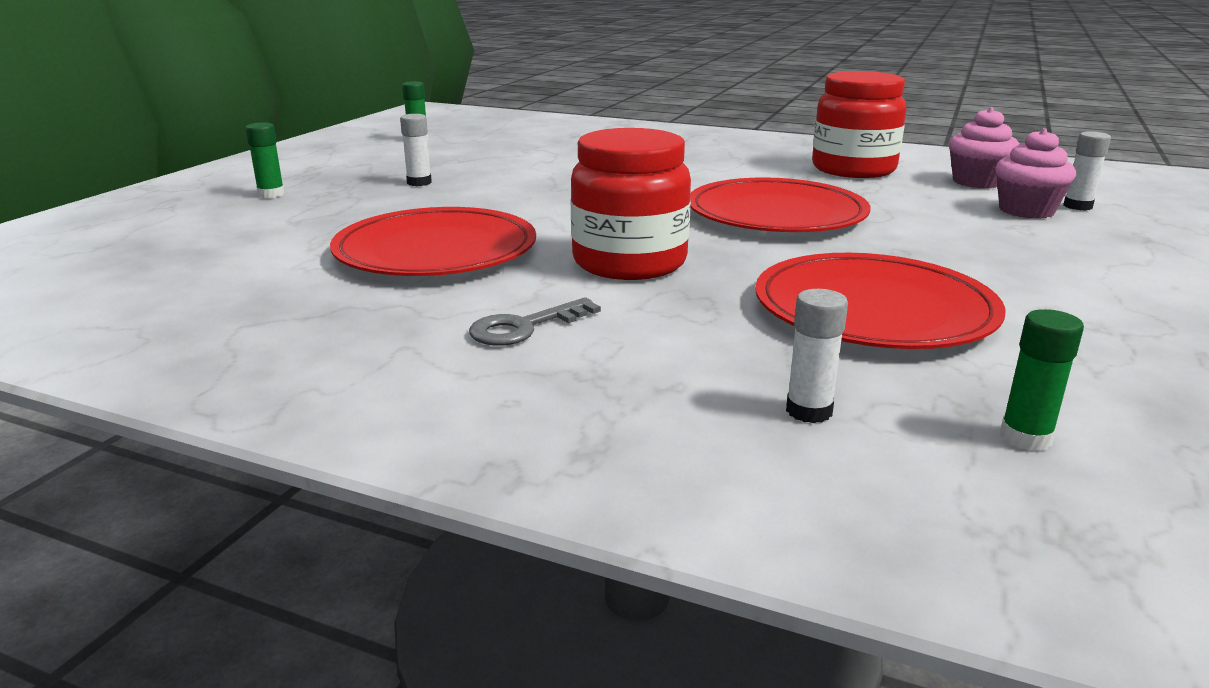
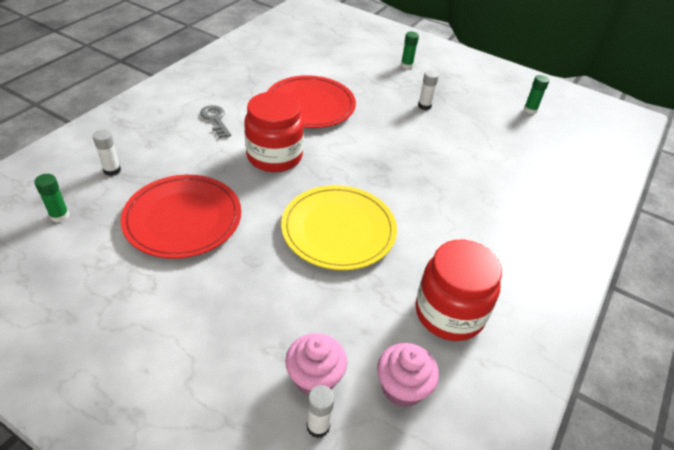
camera: 95 degrees right, 20 degrees up
(776, 214) = (338, 230): red plate -> yellow plate

